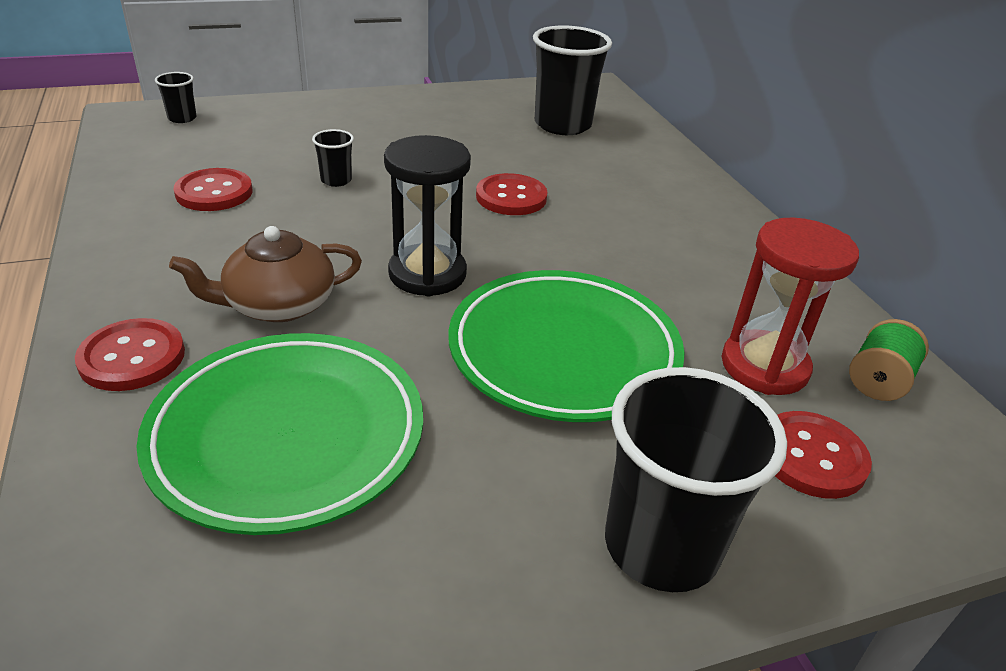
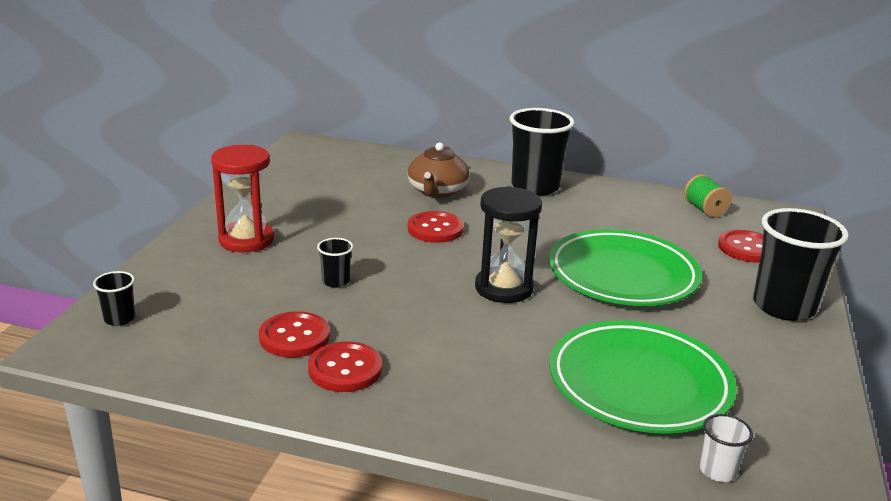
camera: 55 degrees left, 10 degrees down
(110, 567) = (717, 471): none -> white cup
(132, 357) = (510, 424): red button -> red button (345, 369)
(278, 305) = (492, 351): brown teapot -> brown teapot (437, 191)
(562, 125) = (352, 176): black cup -> black cup (535, 187)
(764, 366) = (674, 230): red hourglass -> red hourglass (246, 240)

